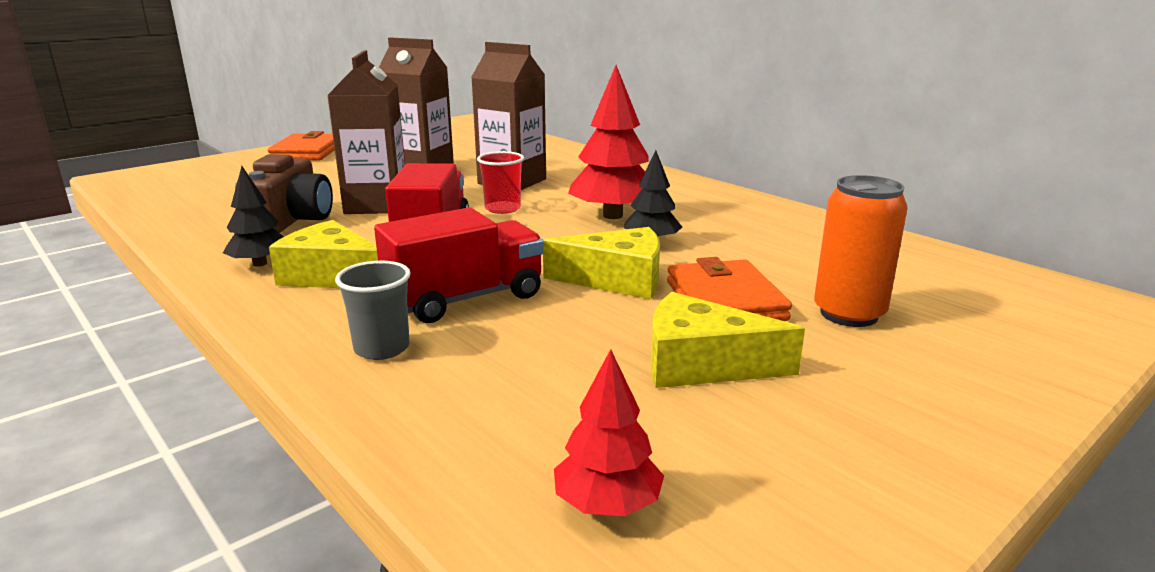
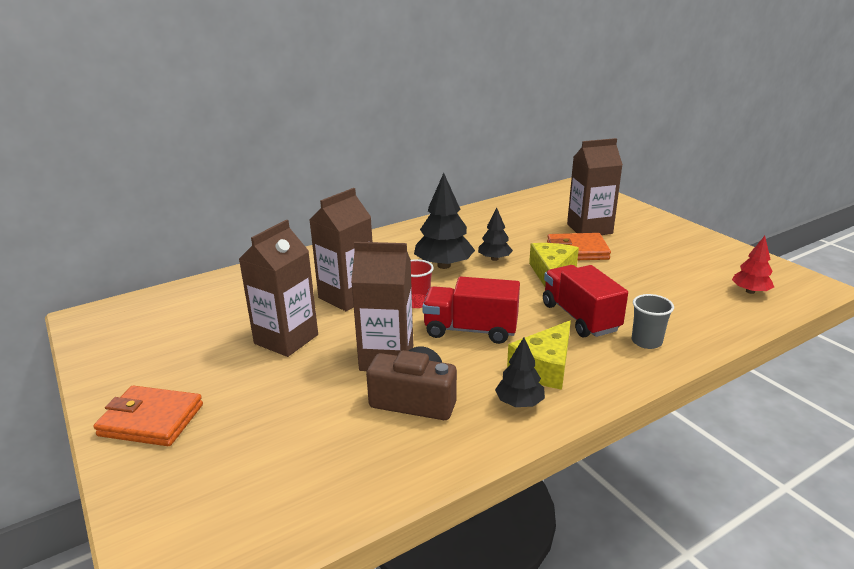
camera: 80 degrees left, 5 degrees up
(613, 215) = (444, 265): red tree -> black tree
(702, 364) = (643, 264): yellow cheese -> none
(849, 314) = (589, 229): orange can -> brown carton

